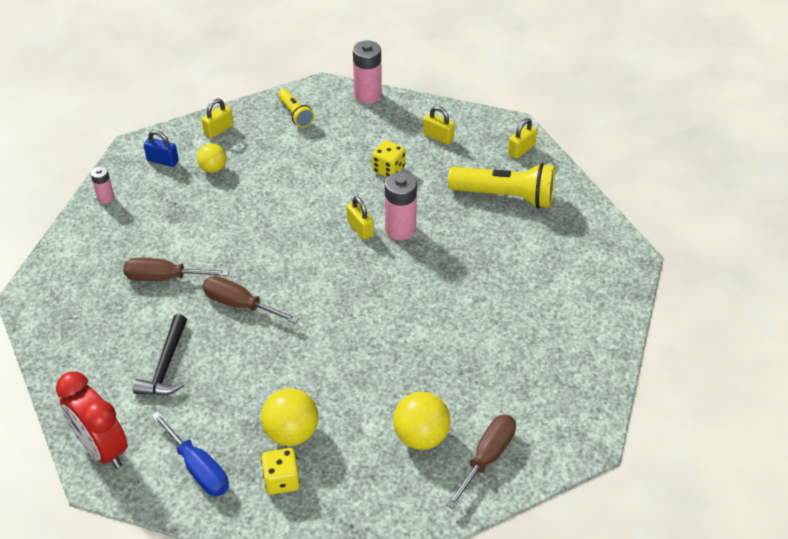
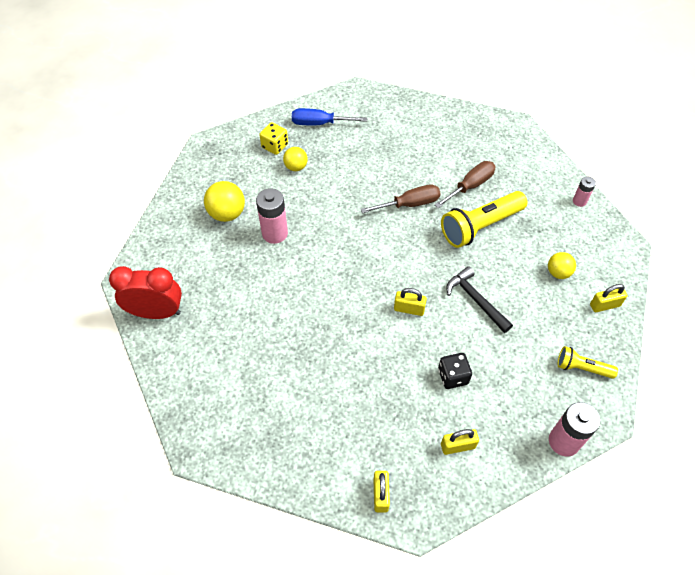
camera: 135 degrees right, 10 degrees up
(102, 448) = (373, 100): red clock -> red clock (157, 312)
(163, 161) = (594, 251): blue padlock -> none
(166, 365) = (399, 149): black hammer -> black hammer (476, 300)
(218, 130) = (604, 305): yellow padlock -> yellow padlock turned 75 degrees clockwise
(291, 433) = (296, 167): yellow ball -> yellow ball, size x0.64
(388, 169) = (453, 376): yellow dice -> black dice
(400, 229) = (383, 331): pink battery -> pink battery (275, 233)
(487, 457) = (180, 229): brown screwdriver -> none
(505, 196) = (343, 428): yellow flashlight -> yellow flashlight (480, 227)

